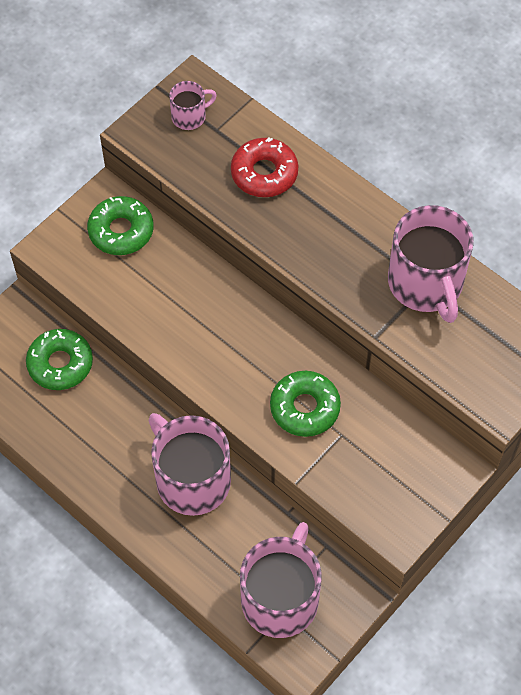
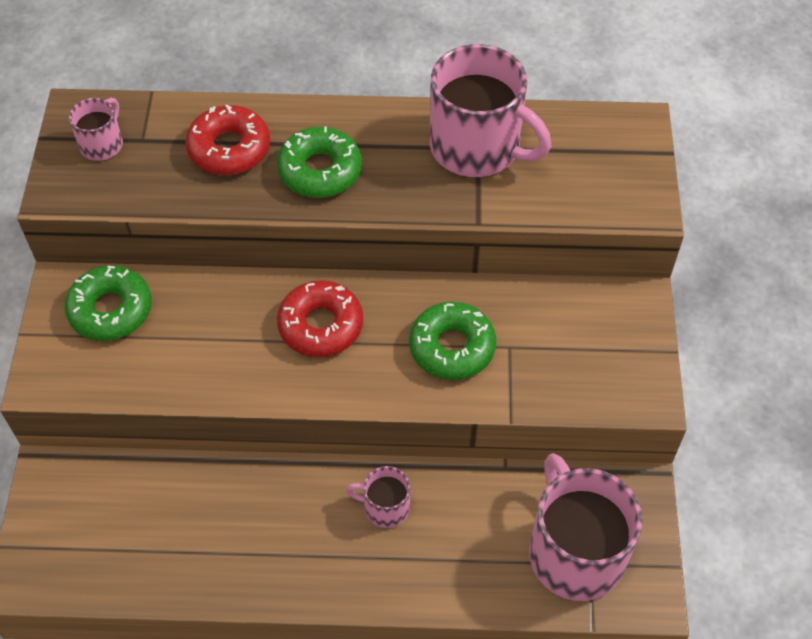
camera: 40 degrees left, 5 degrees down
(60, 364) = (145, 495): green donut -> green donut (320, 171)
(191, 479) = (385, 507): pink mug -> pink mug, size x0.48
(236, 333) = (321, 325): none -> red donut

